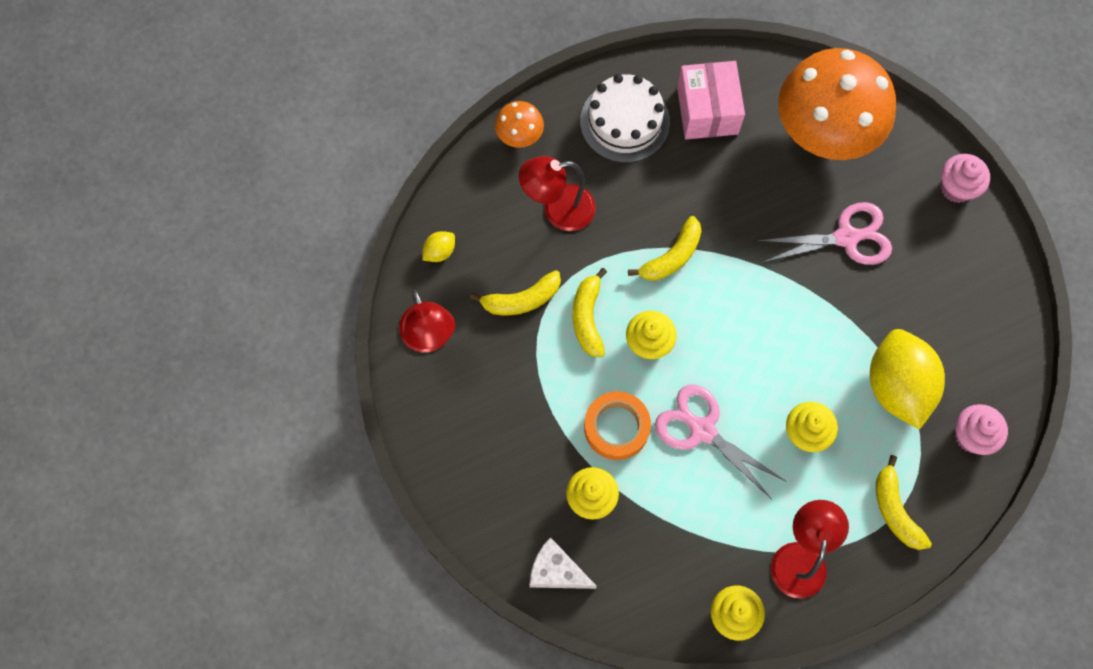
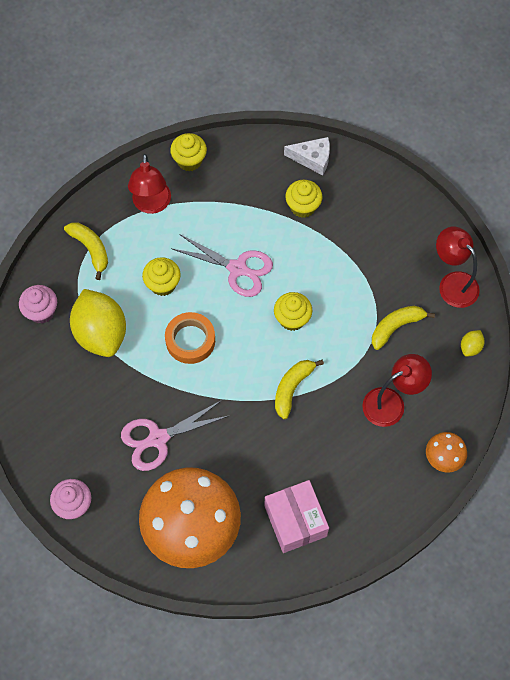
camera: 165 degrees right, 5 degrees down
(588, 317) = (342, 326): yellow banana -> none
(616, 427) = (299, 255): orange tape -> orange tape (190, 340)
(624, 121) = (361, 492): white cake -> none

